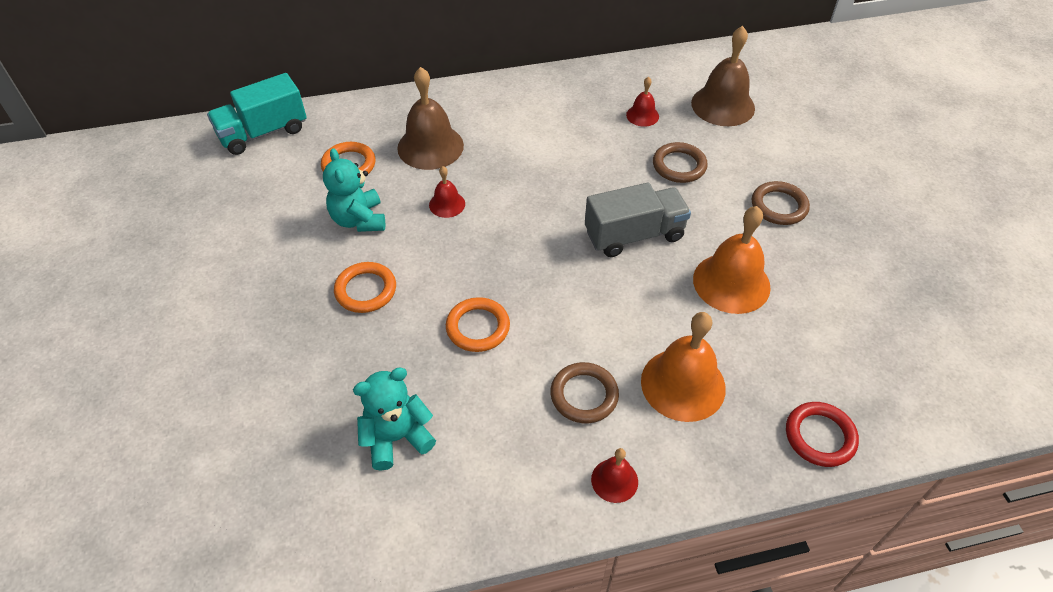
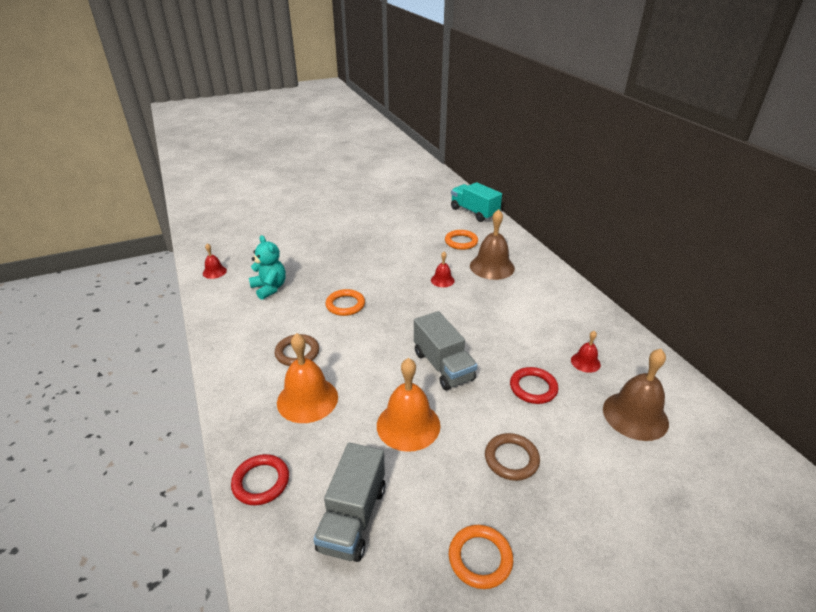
camera: 80 degrees right, 15 degrees down
(359, 220) = (418, 252): turquoise teddy bear -> none
(366, 290) = (366, 263): orange ring -> orange ring (480, 558)
(614, 480) = (235, 371): red bell -> red bell (214, 272)
(679, 166) = (533, 388): brown ring -> red ring
(860, 346) = (353, 517): none -> grey truck

